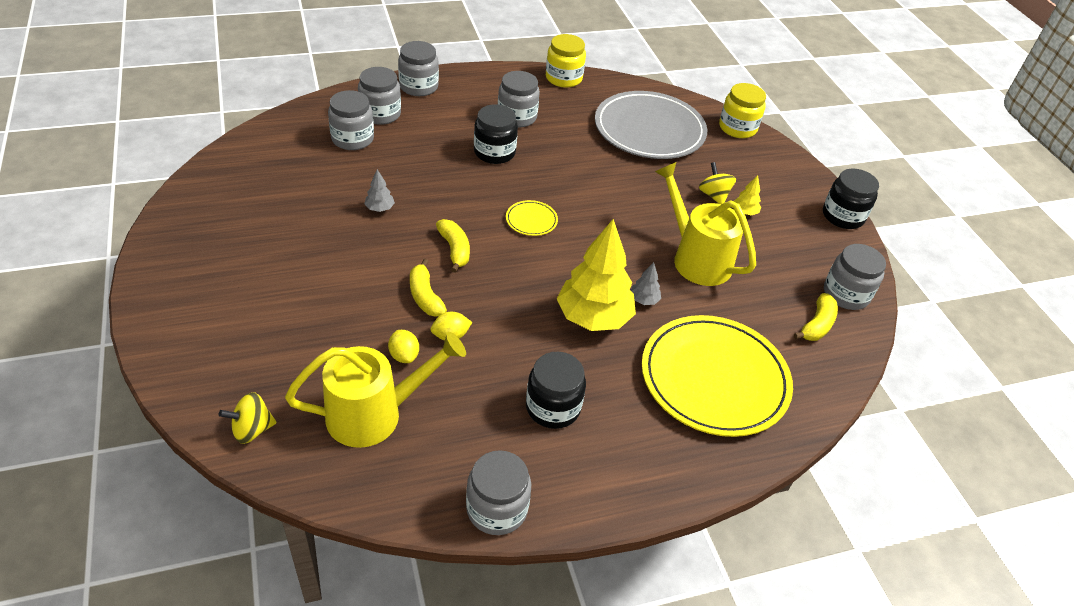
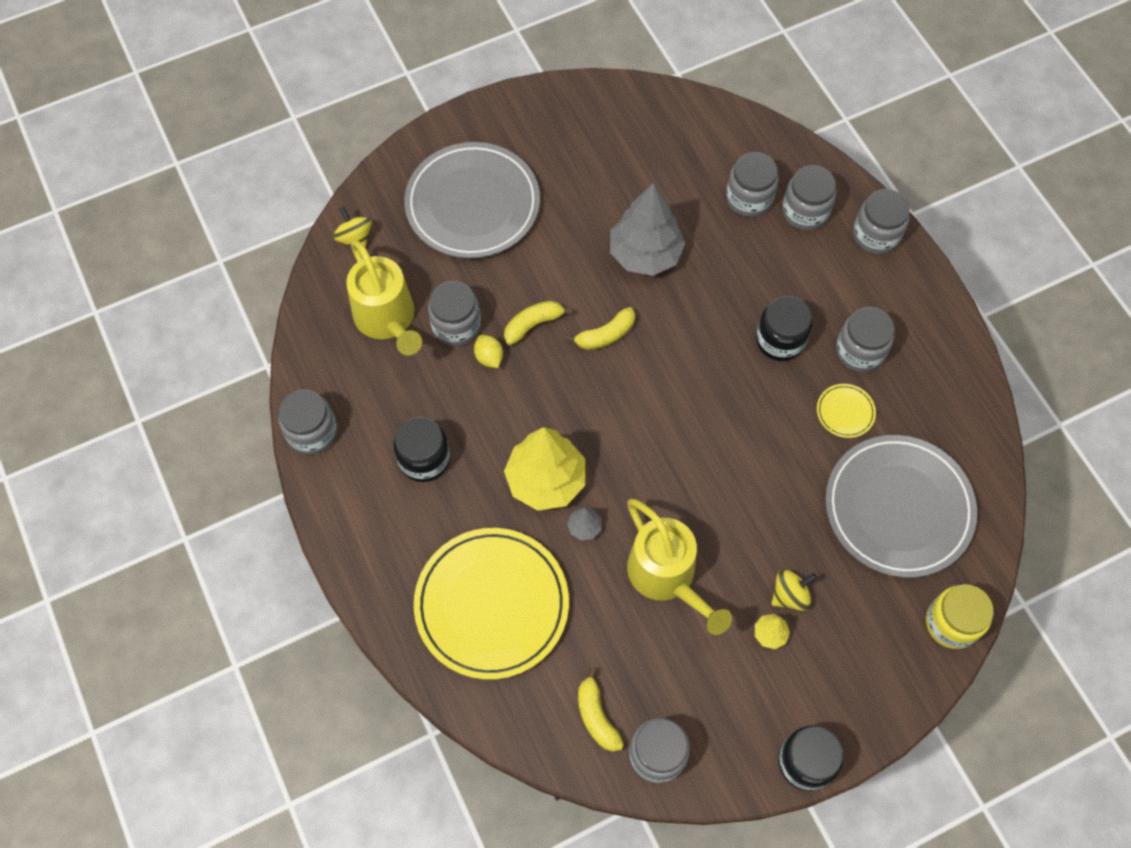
camera: 85 degrees right, 20 degrees up
(261, 317) = (472, 204): none -> grey plate
(379, 208) = (645, 254): grey tree -> grey tree, size x2.39
(404, 355) = (456, 325): yellow lemon -> grey jar
(531, 220) = (675, 399): yellow plate -> yellow plate (845, 412)
(563, 78) = (971, 390): yellow jar -> none
(695, 258) = (667, 578): yellow watering can -> yellow watering can turned 105 degrees clockwise
(817, 325) = (596, 716): yellow banana -> yellow banana turned 45 degrees clockwise

